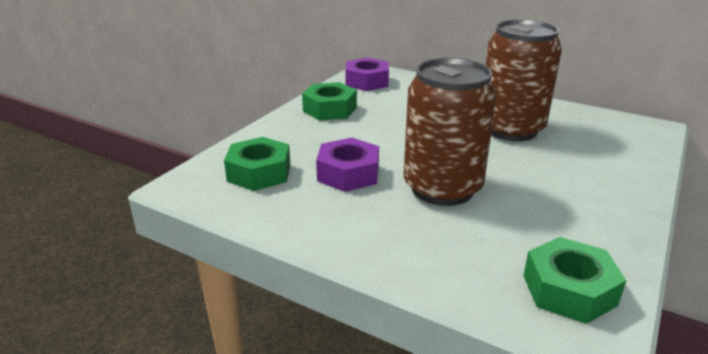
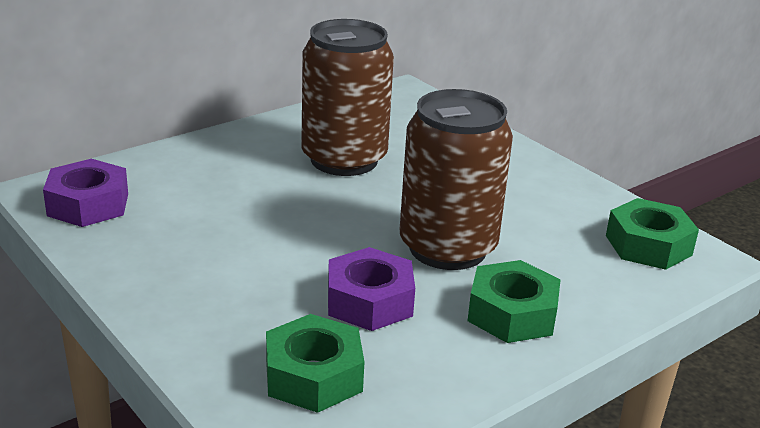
camera: 70 degrees left, 0 degrees up
(330, 109) = (157, 263): green nut -> green nut (512, 313)

